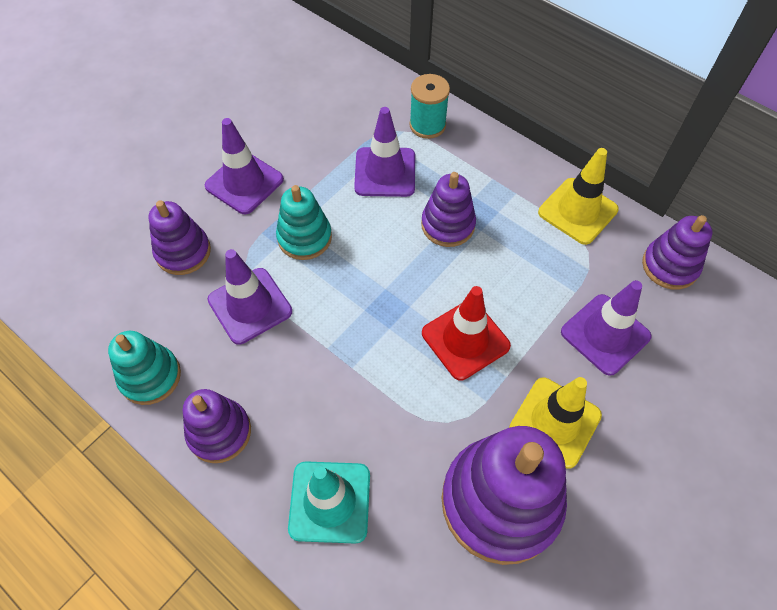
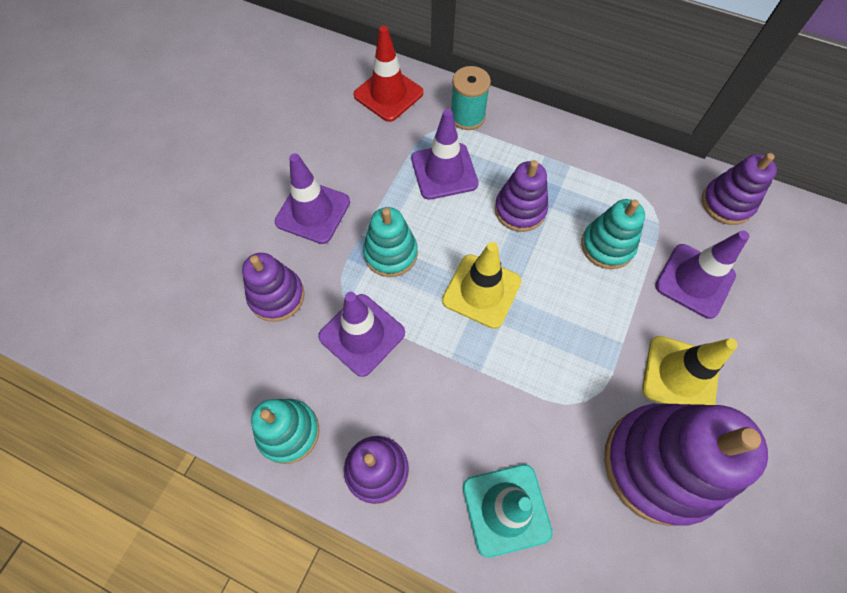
camera: 15 degrees left, 5 degrees up
(465, 339) = (574, 317): red traffic cone -> red traffic cone (388, 94)
(525, 279) = (607, 246): none -> turquoise stacking toy
(577, 211) = (630, 170): yellow traffic cone -> yellow traffic cone (481, 291)

